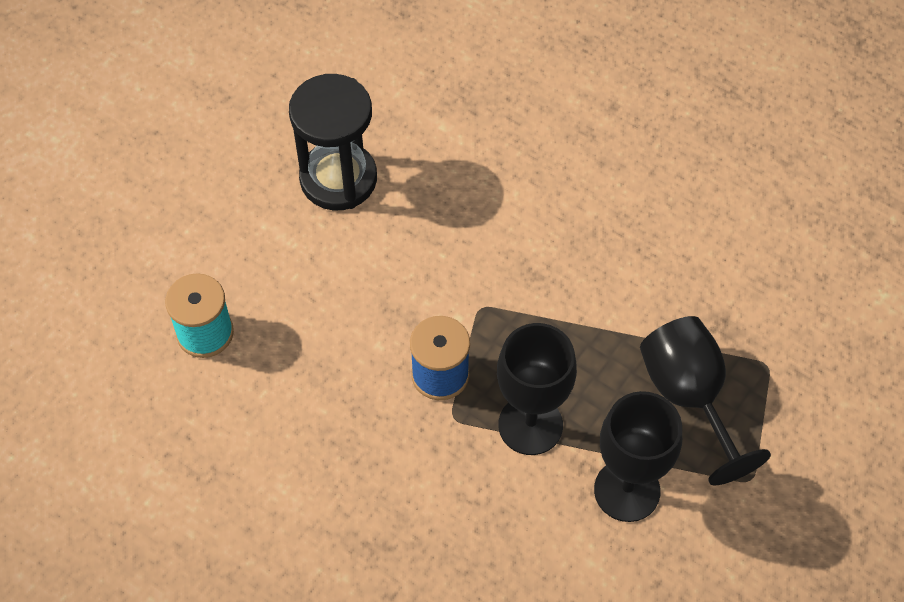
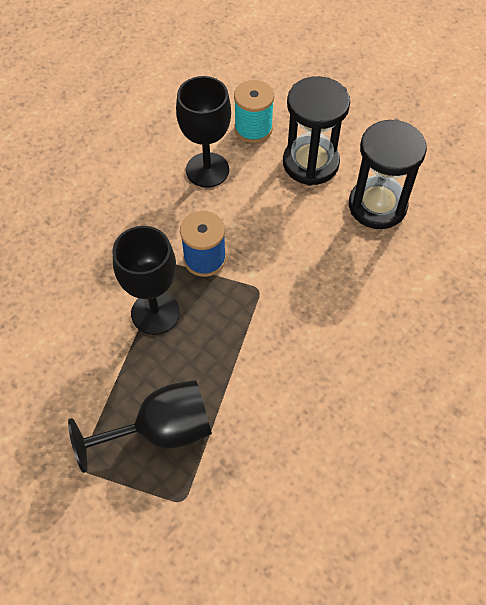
camera: 95 degrees right, 0 degrees up
(268, 257) = (310, 163): none -> black hourglass
(627, 490) = (90, 372): black goblet -> black goblet (207, 170)

